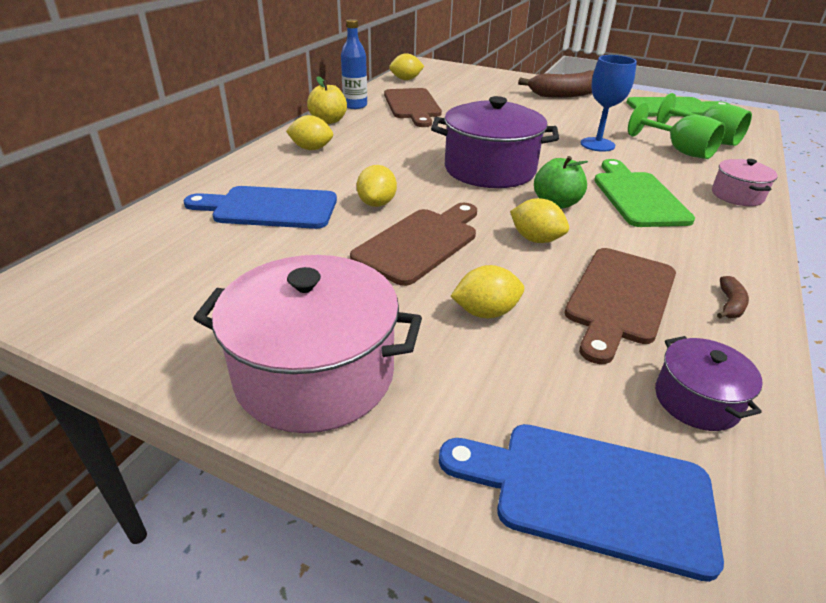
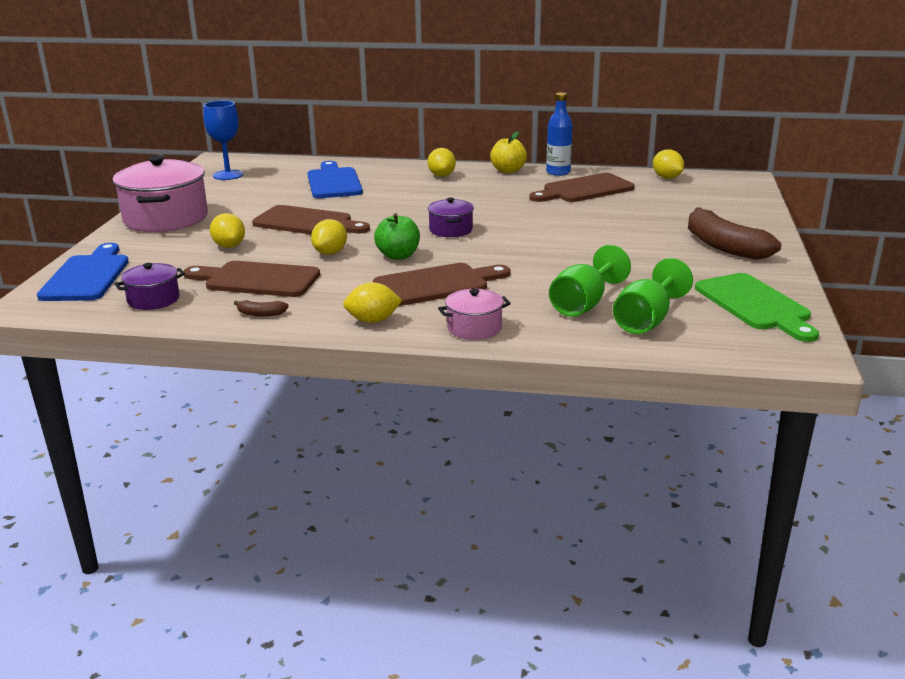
camera: 75 degrees right, 10 degrees down
(377, 203) = (359, 205): yellow lemon -> yellow lemon (373, 320)
(489, 169) = (451, 230): purple pot -> purple pot, size x0.50
(597, 144) = (559, 266): blue goblet -> blue goblet (228, 175)
(638, 196) = (436, 285): green cutting board -> brown cutting board

